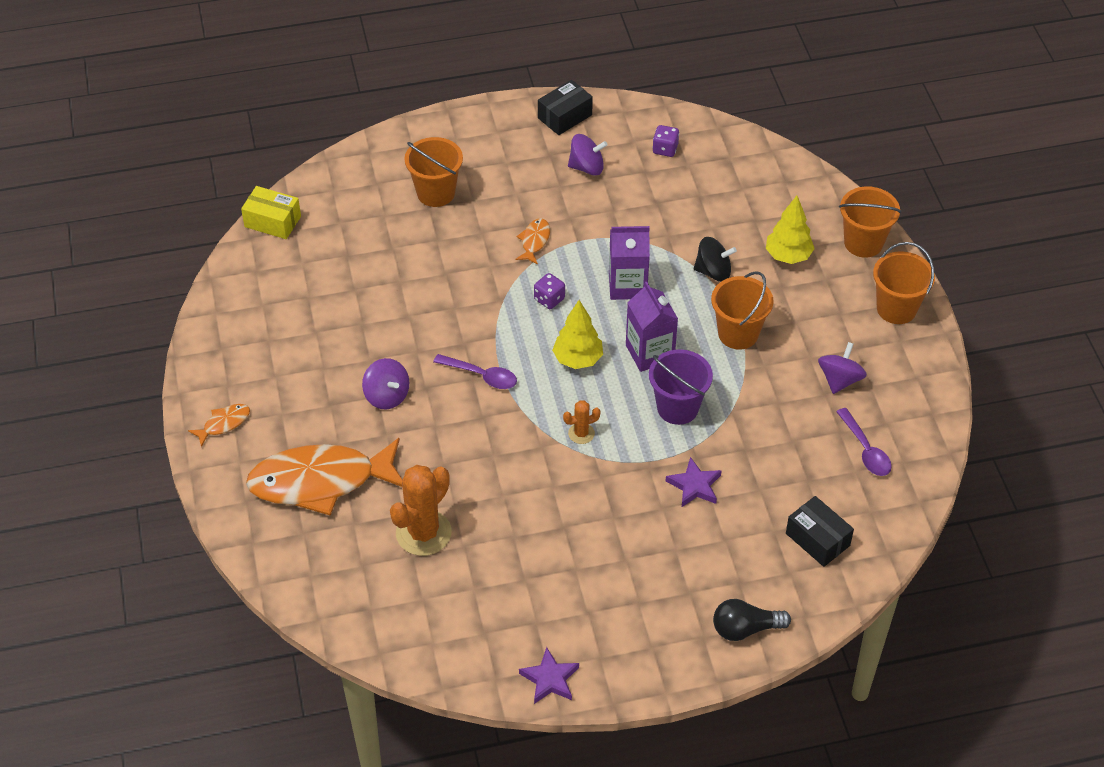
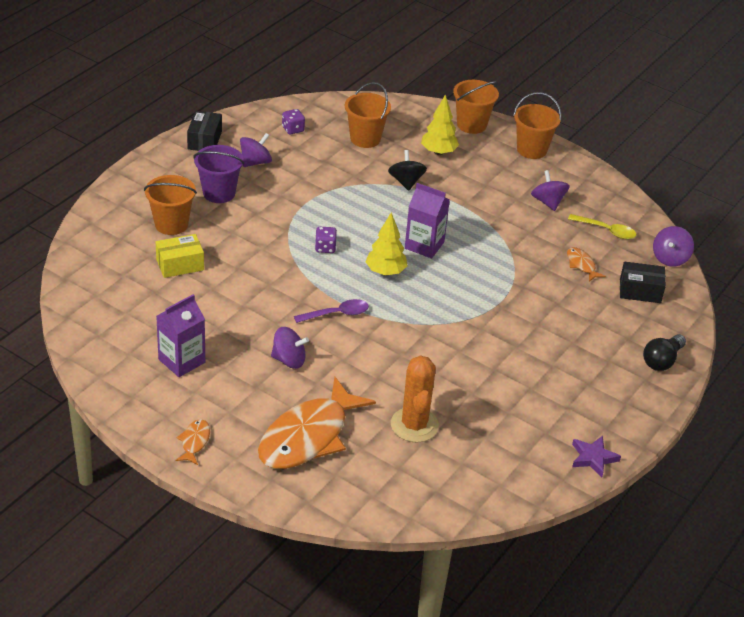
camera: 45 degrees left, 10 degrees down
(272, 221) = (72, 299): yellow box -> yellow box (180, 264)
(534, 241) = (274, 220): orange fish -> orange fish (581, 265)
(581, 433) = (440, 312): orange cactus -> none
(627, 285) = (364, 215): purple carton -> purple carton (181, 361)
(677, 408) = (478, 266): purple bucket -> purple bucket (219, 193)
(694, 486) = (540, 302): purple star -> none
(713, 271) = (406, 182): black spinning top -> black spinning top turned 60 degrees counterclockwise
(738, 333) = (462, 208): orange bucket -> orange bucket (365, 139)
(865, 450) = (606, 230): purple spoon -> yellow spoon
(899, 524) = (670, 258): none -> purple spinning top

